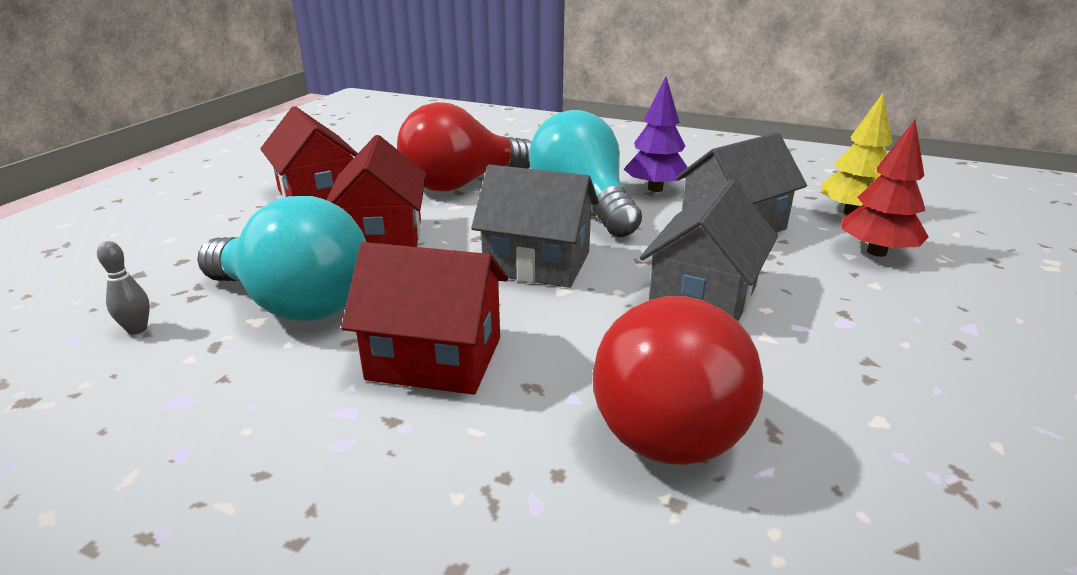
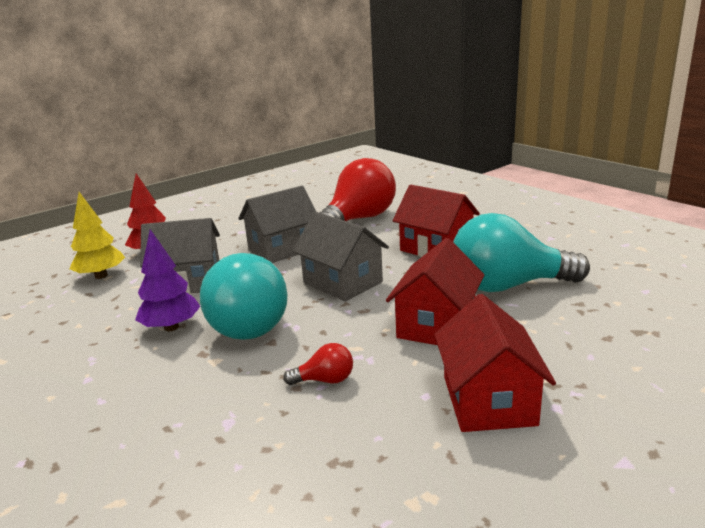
camera: 150 degrees left, 5 degrees down
(137, 329) = (605, 288): grey bowling pin -> none
(294, 304) = (508, 286): turquoise light bulb -> turquoise light bulb turned 60 degrees counterclockwise
(462, 184) = (325, 380): red light bulb -> red light bulb, size x0.41

